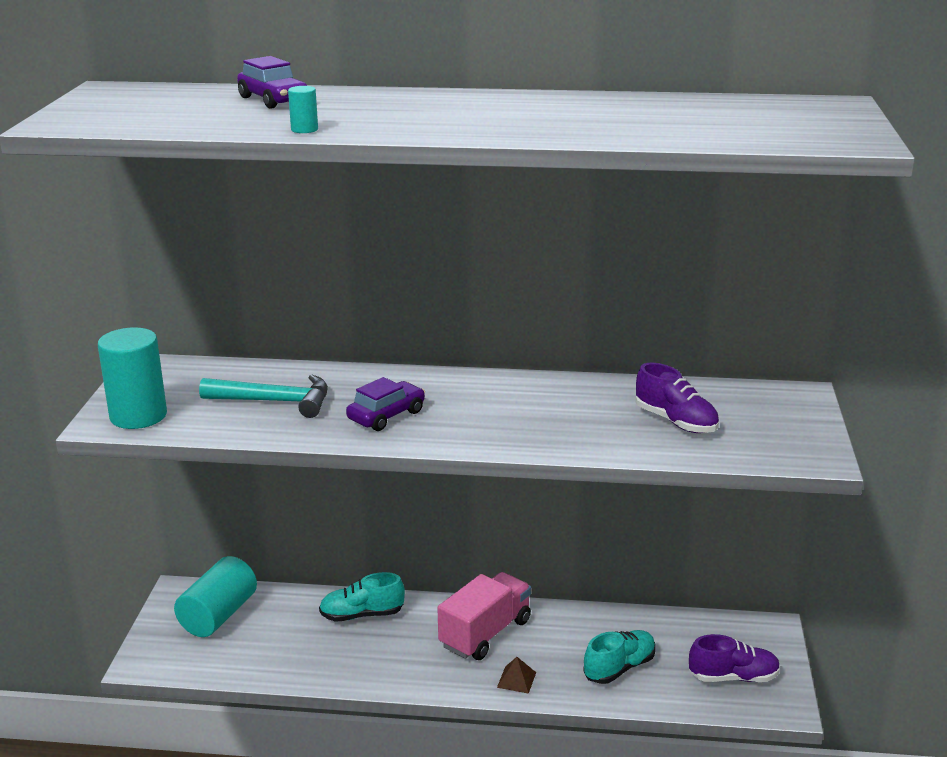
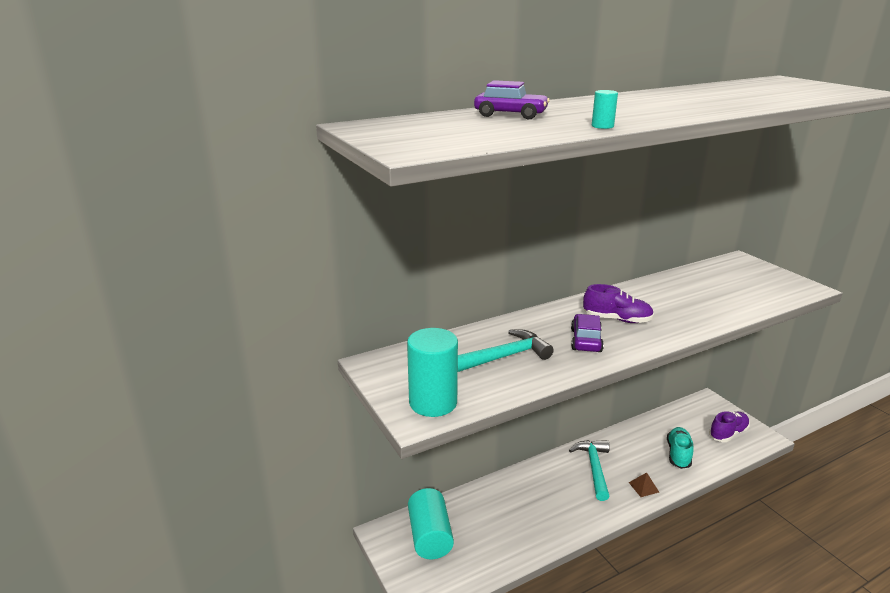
camera: 35 degrees left, 0 degrees up
(362, 615) = (516, 490): turquoise shoe -> none
(485, 633) = (594, 467): pink truck -> turquoise hammer
(676, 422) = (723, 291): purple shoe -> purple shoe (617, 319)

